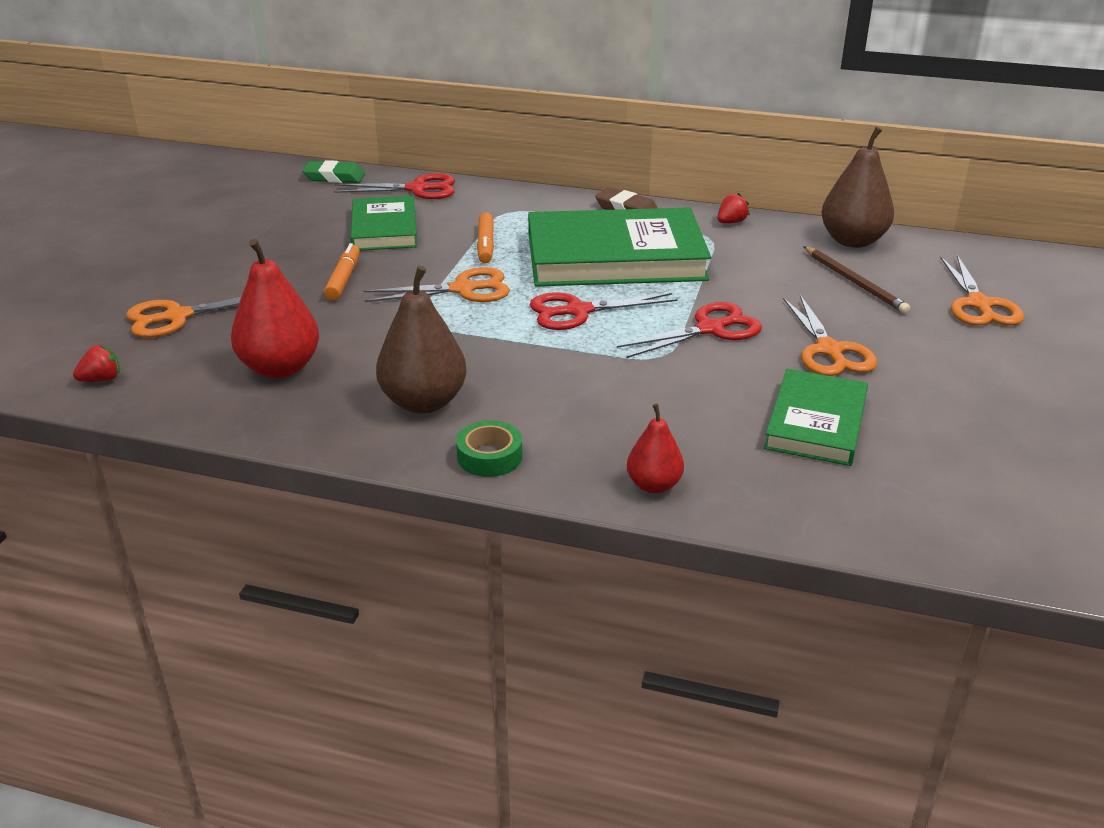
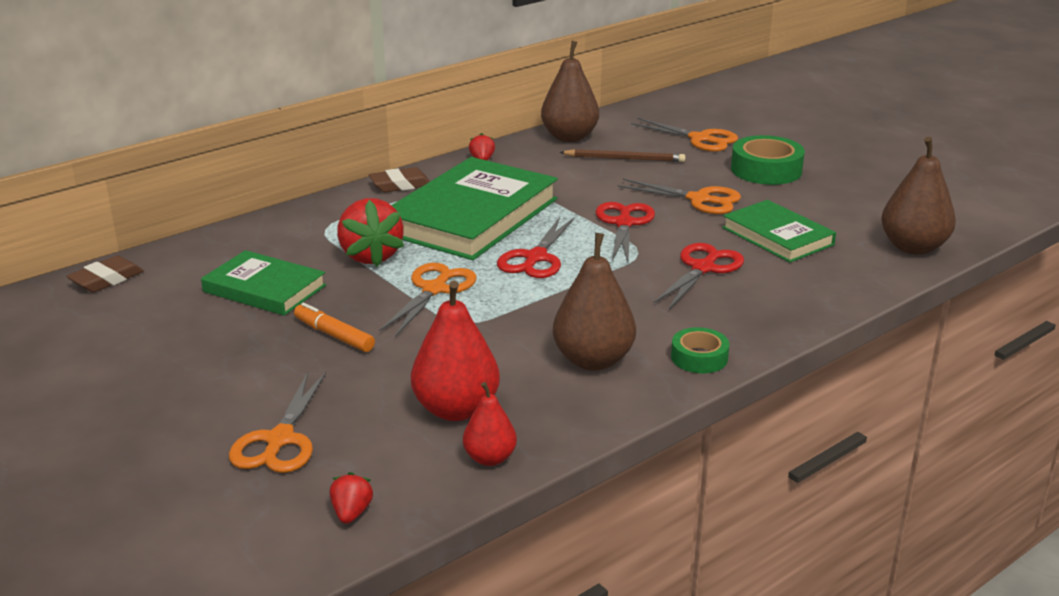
camera: 55 degrees left, 5 degrees down
(334, 177) = (106, 280): green eraser -> brown eraser
(417, 189) = (209, 250): red scissors -> red scissors (703, 268)
(485, 245) = (370, 256): orange marker -> red strawberry
(654, 485) = (794, 311): red pear -> red pear (490, 458)
(932, 525) = (913, 247): none -> brown pear
(972, 366) = (766, 170): none -> green tape

